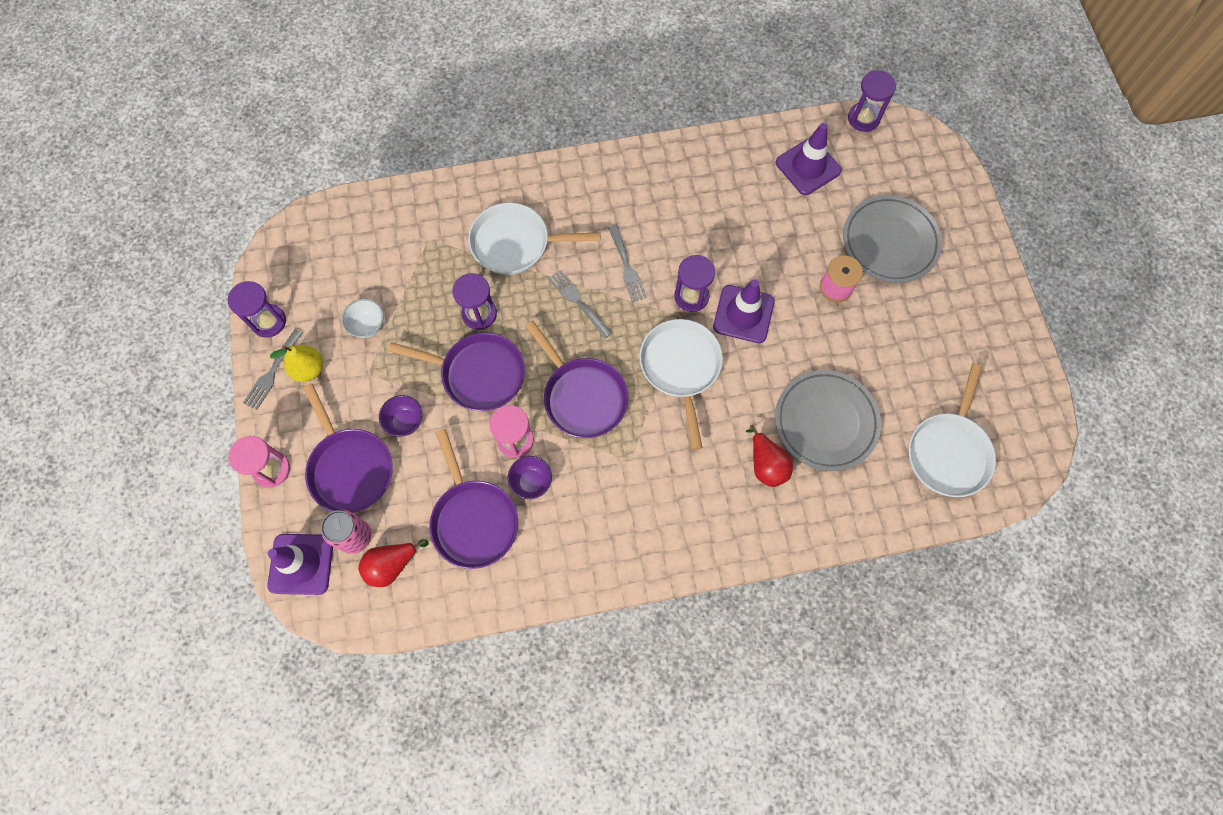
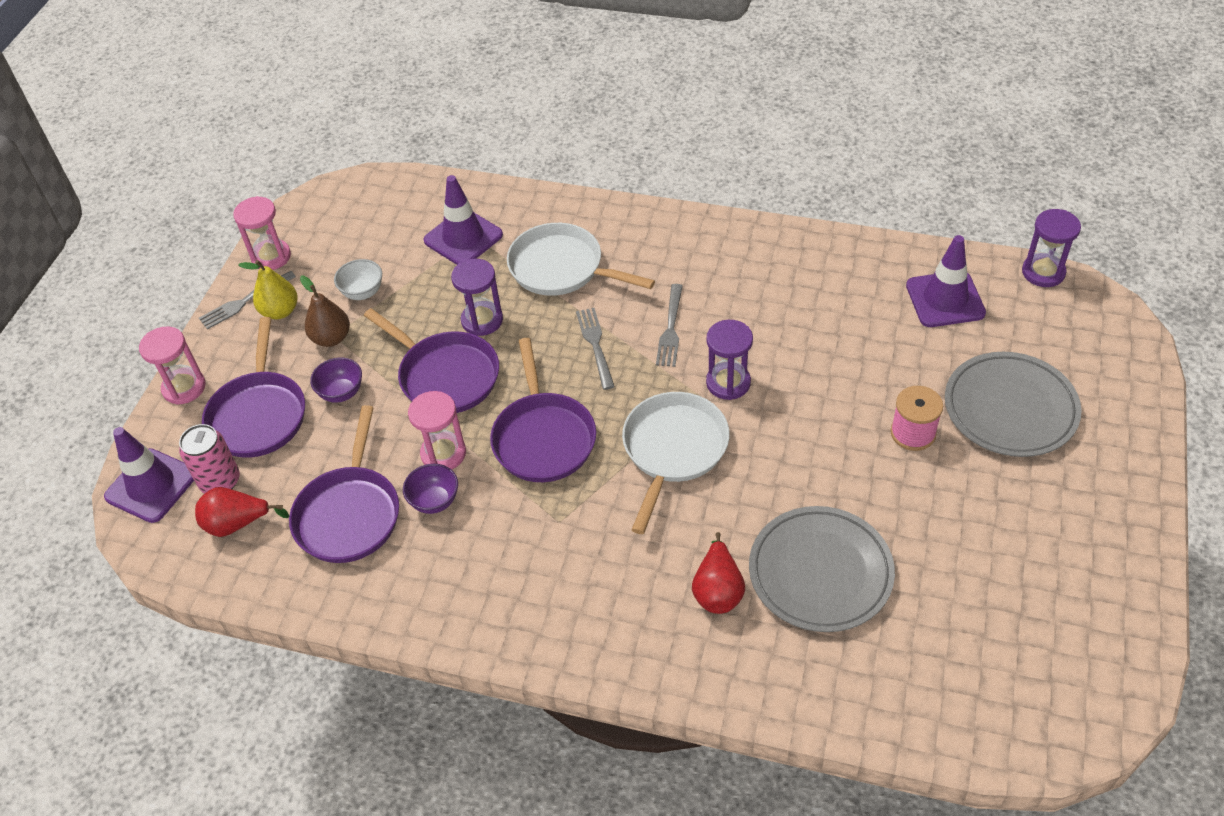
camera: 30 degrees right, 20 degrees down
(268, 321) = (271, 257): purple hourglass -> pink hourglass
(367, 377) = (331, 338): none -> brown pear
(743, 314) = (780, 422): purple traffic cone -> purple traffic cone (463, 238)
(948, 451) = (969, 669): white pan -> none

